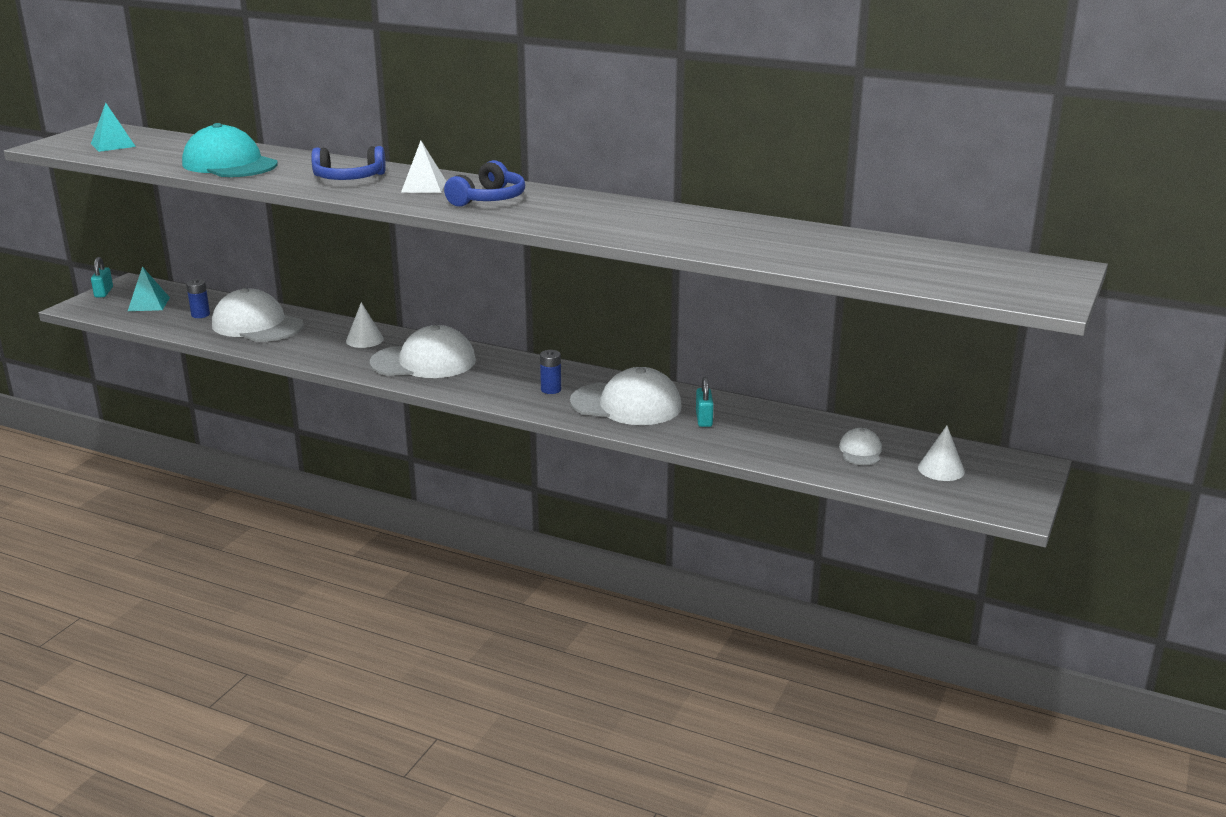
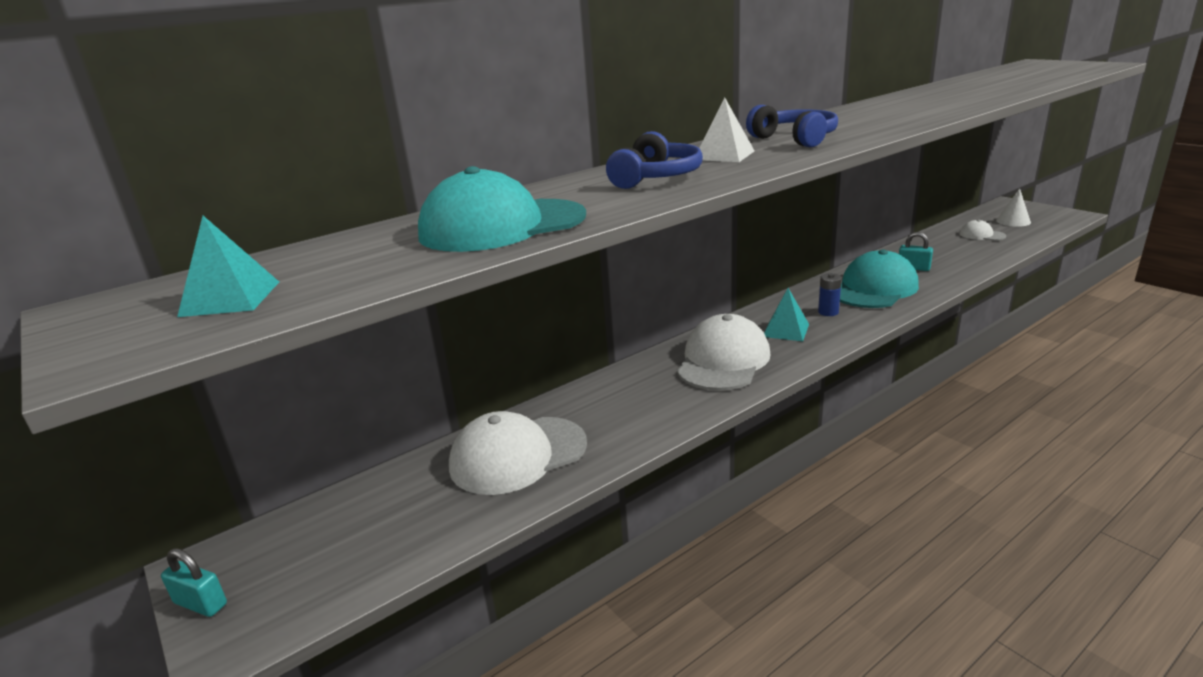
camera: 60 degrees left, 0 degrees up
(149, 304) = (323, 551): turquoise pyramid -> turquoise pyramid (786, 330)
(200, 315) = (428, 501): blue battery -> none
(364, 340) = (634, 386): white cone -> none
(626, 404) = (874, 289): white cap -> turquoise cap

